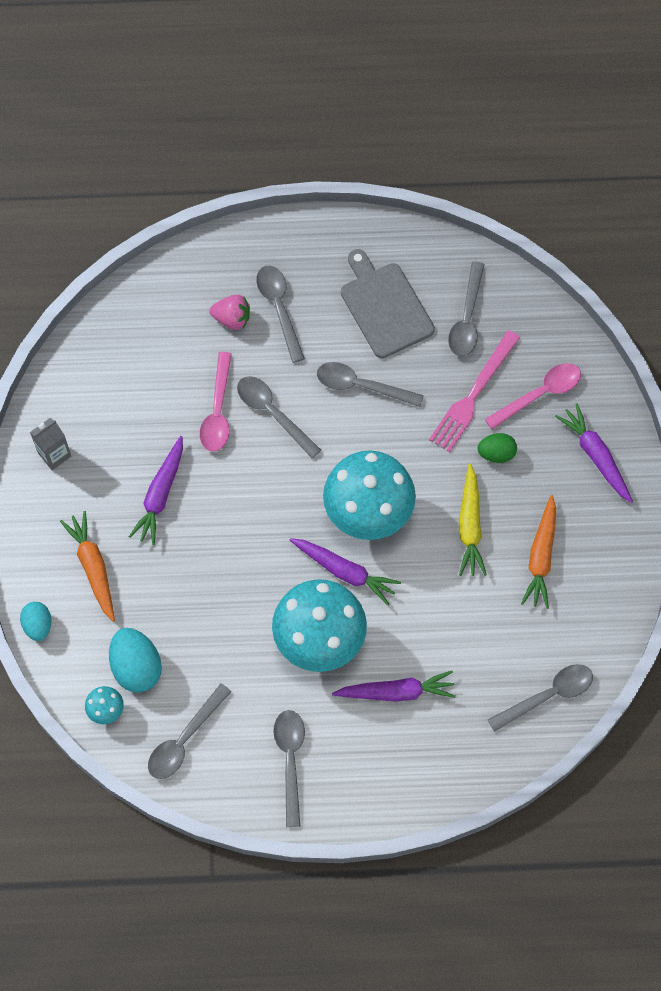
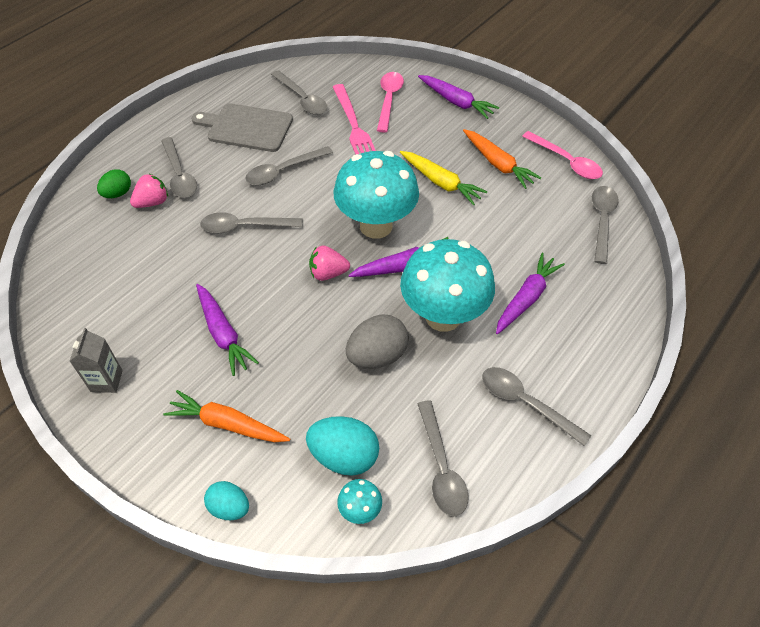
camera: 50 degrees left, 15 degrees down
(218, 411) = (204, 255): pink spoon -> pink spoon (566, 161)
(238, 621) = (377, 356): none -> grey egg
(279, 308) = (179, 175): grey spoon -> grey spoon turned 135 degrees counterclockwise
(284, 519) = (328, 273): none -> pink strawberry
(496, 453) = (405, 140): green egg -> green egg (117, 193)
(595, 456) = (456, 102): purple carrot -> purple carrot turned 150 degrees counterclockwise

